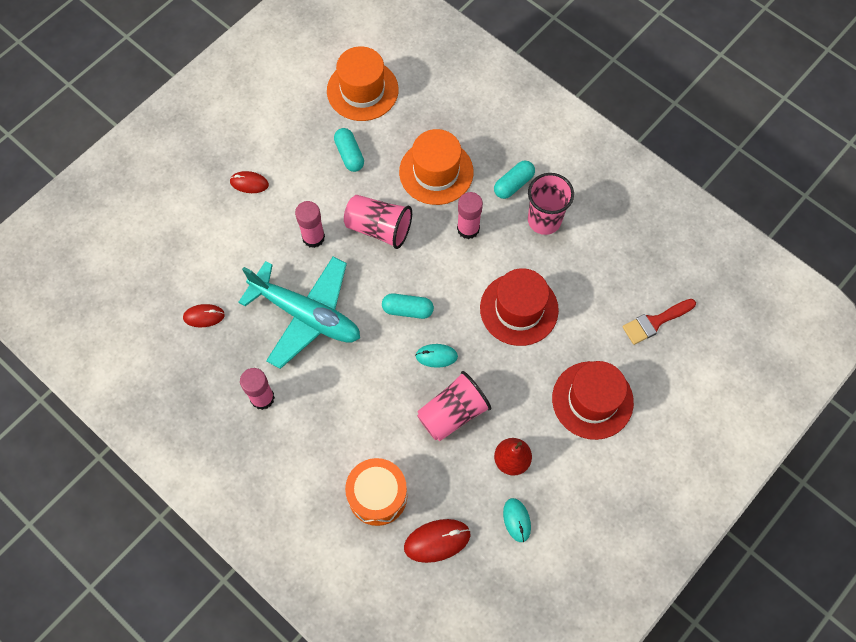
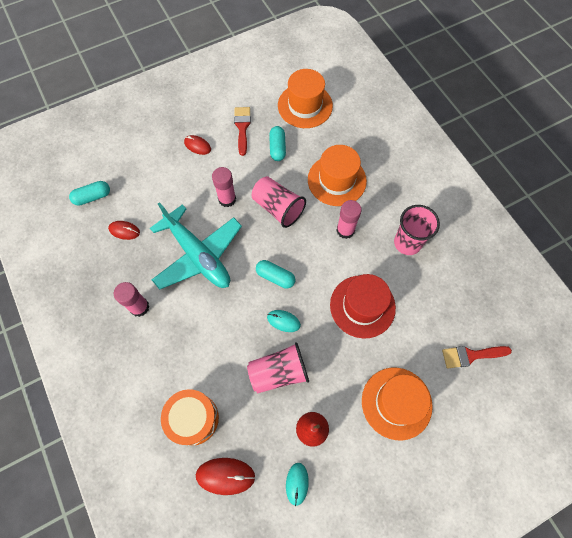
camera: 20 degrees right, 0 degrees up
(295, 142) = (242, 127): none -> red brush
(513, 184) = (393, 208): turquoise capsule -> turquoise capsule (92, 197)
(592, 400) = (396, 403): red hat -> orange hat

